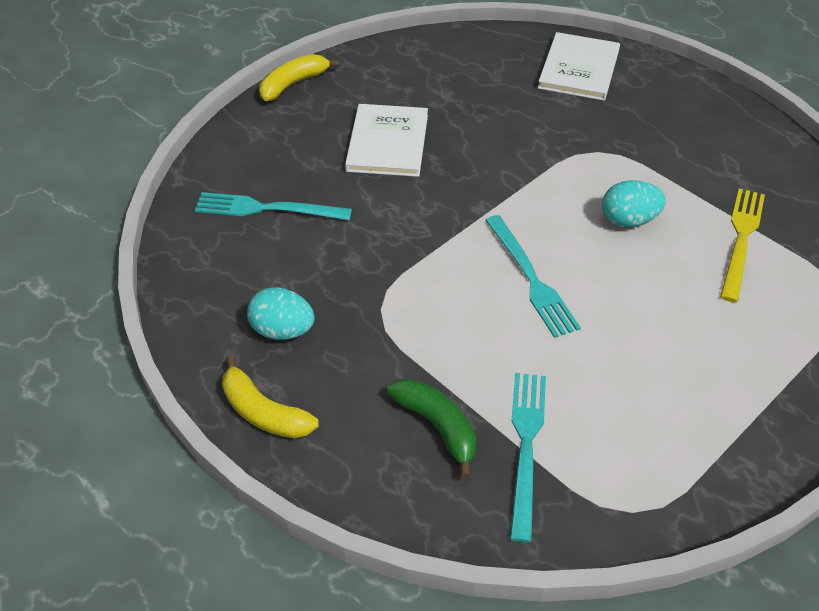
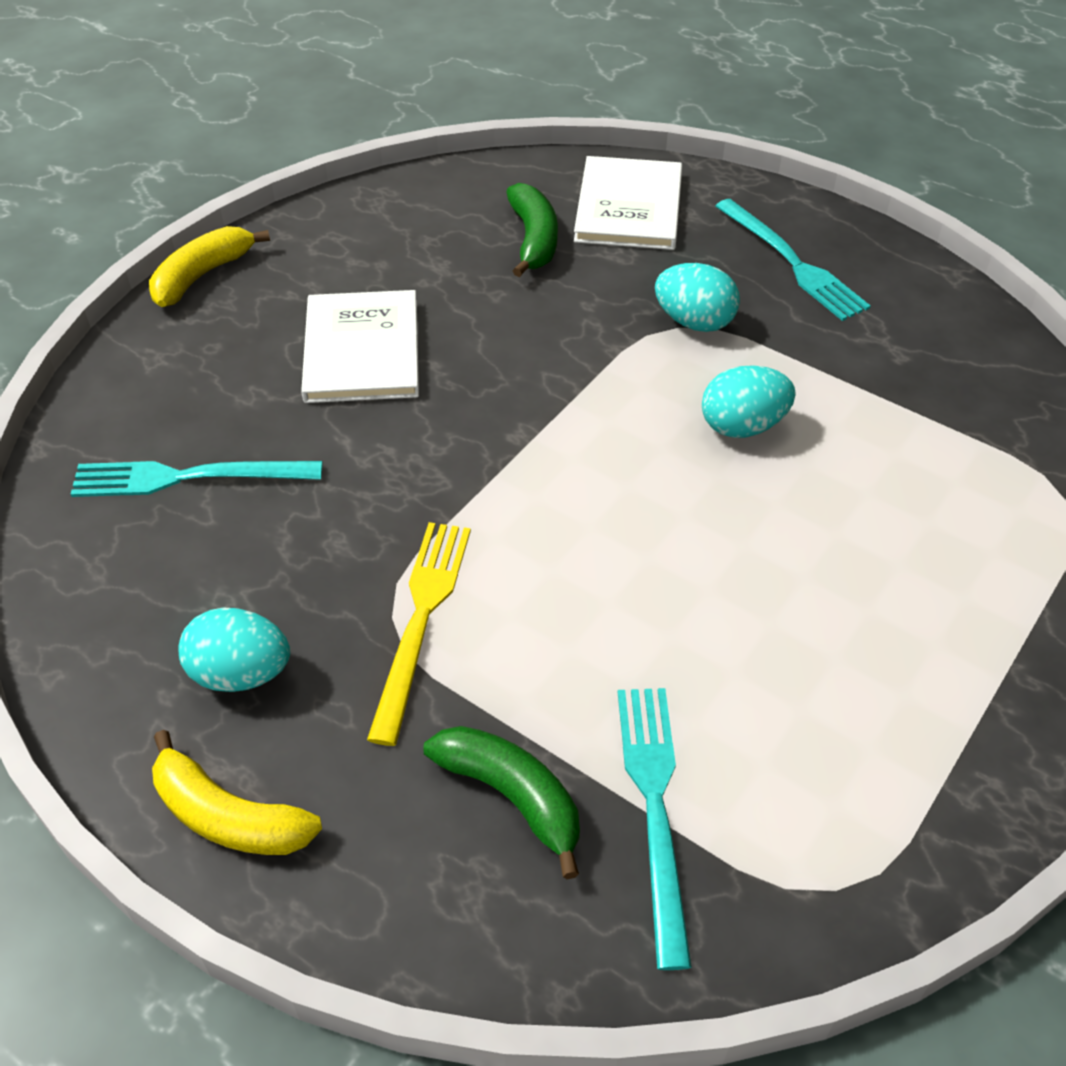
camera: 10 degrees left, 0 degrees up
(511, 84) = (533, 240): none -> green banana
(531, 278) = (615, 535): turquoise fork -> turquoise fork (792, 262)
(609, 149) = (694, 322): none -> turquoise egg
(741, 239) = (910, 434): yellow fork -> yellow fork (421, 619)

